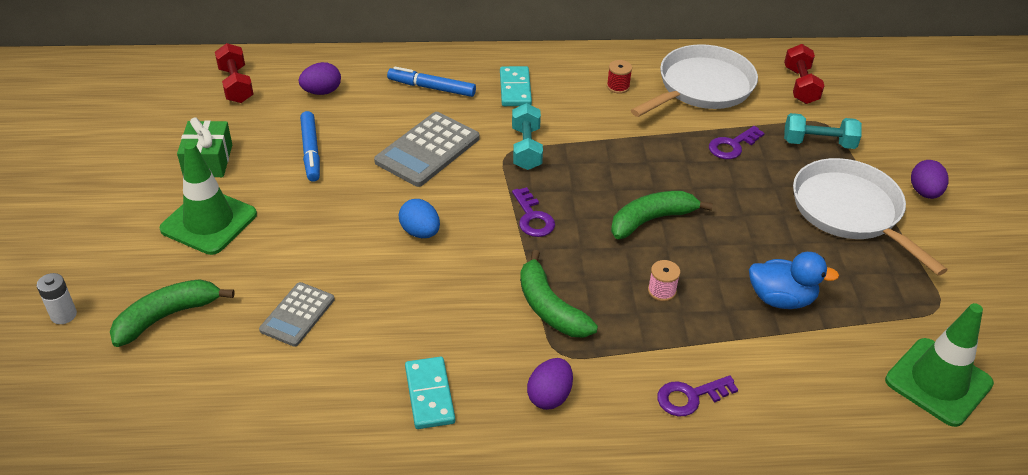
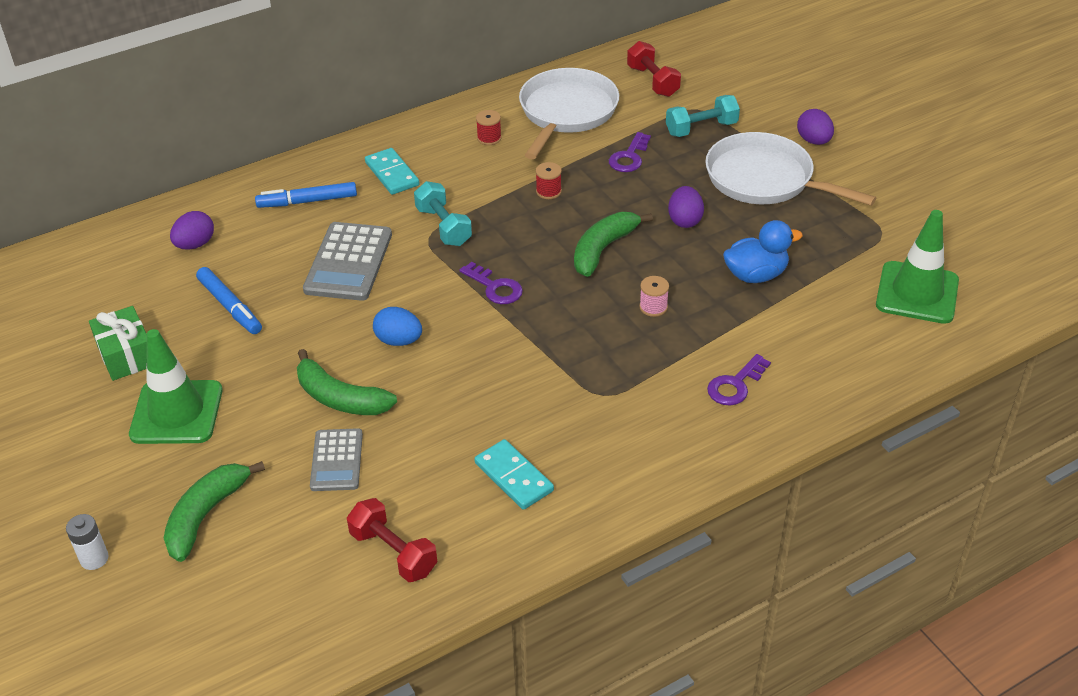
camera: 25 degrees left, 0 degrees up
(236, 85) = (95, 270): red dumbbell -> red dumbbell (393, 552)
(549, 396) = (619, 433): purple egg -> purple egg (684, 220)
(550, 307) = (567, 360): green banana -> green banana (340, 398)
(638, 150) = (548, 191): none -> red spool

